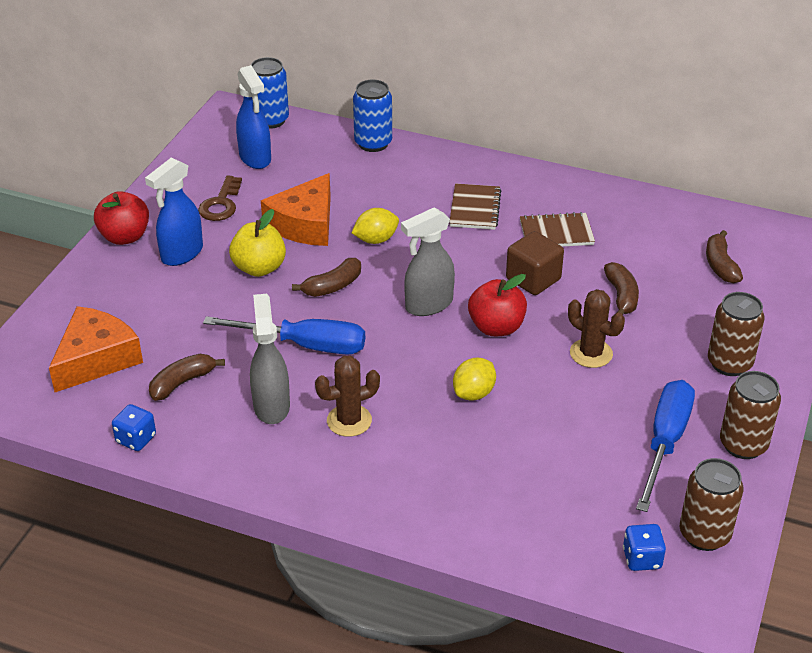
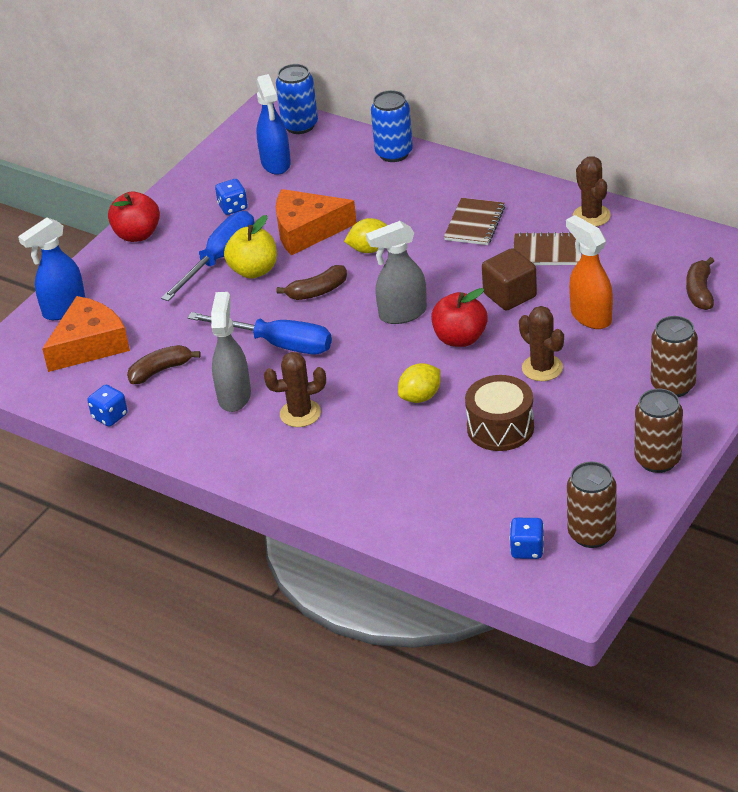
camera: 15 degrees right, 0 degrees up
(181, 254) = (185, 253): blue spray bottle -> blue spray bottle (64, 309)
(221, 204) = (233, 207): brown key -> blue dice
(305, 224) = (307, 230): orange cheese -> orange cheese turned 45 degrees clockwise
(568, 421) = (500, 427): none -> brown drum
(588, 196) = (591, 216): none -> brown cactus
(621, 296) = (590, 316): brown banana -> orange spray bottle
(665, 442) = (584, 452): blue screwdriver -> blue screwdriver (220, 259)

